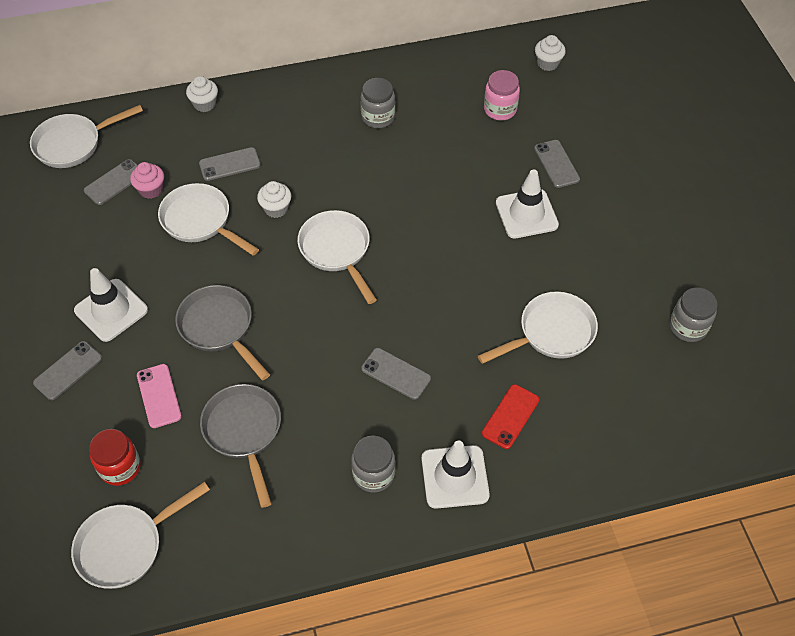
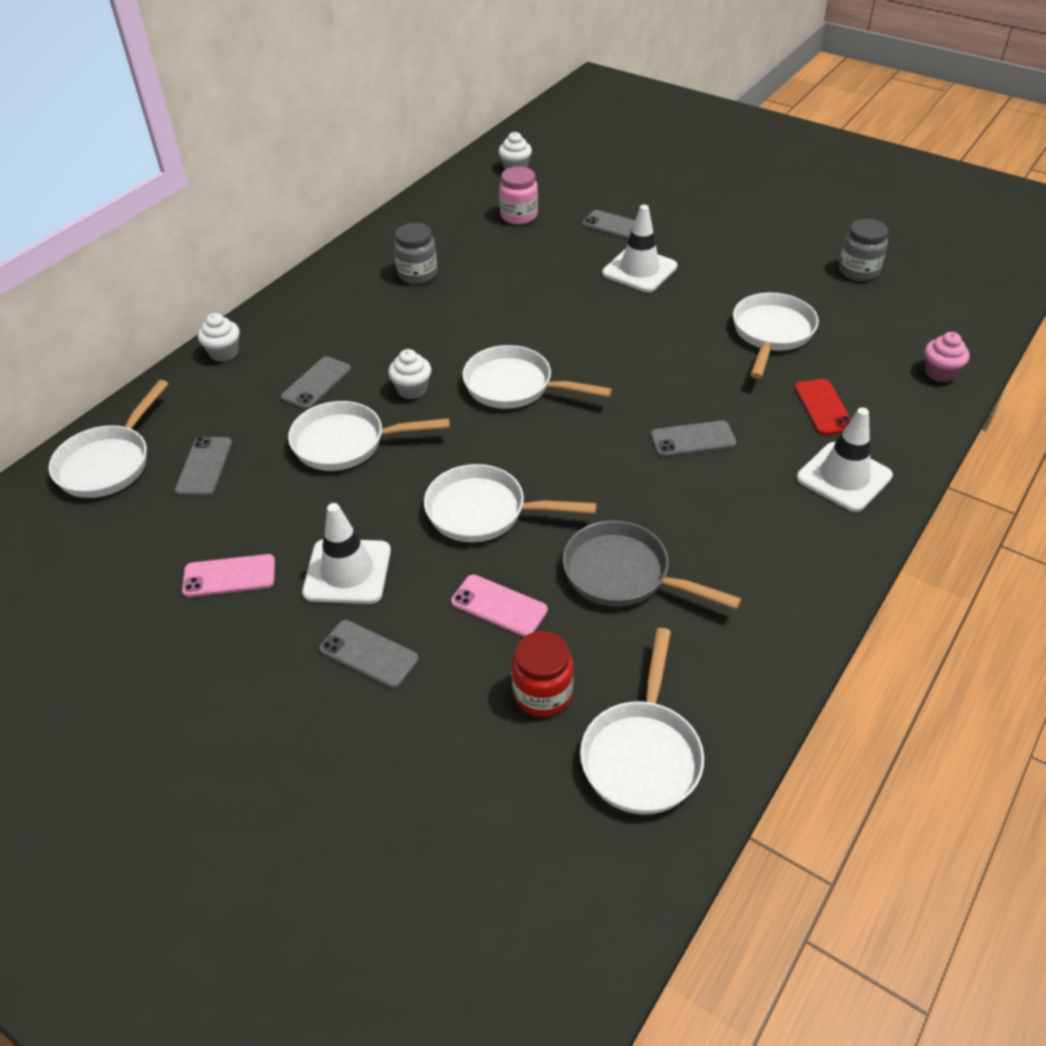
camera: 40 degrees left, 10 degrees down
(55, 266) = (229, 576): none -> pink phone
(68, 370) = (369, 654): grey phone -> grey phone turned 60 degrees counterclockwise
(151, 190) = (256, 449): pink cupcake -> pink cupcake (940, 373)
(219, 328) = (484, 512): grey pan -> white pan
(373, 474) = (779, 522): grey jar -> none

